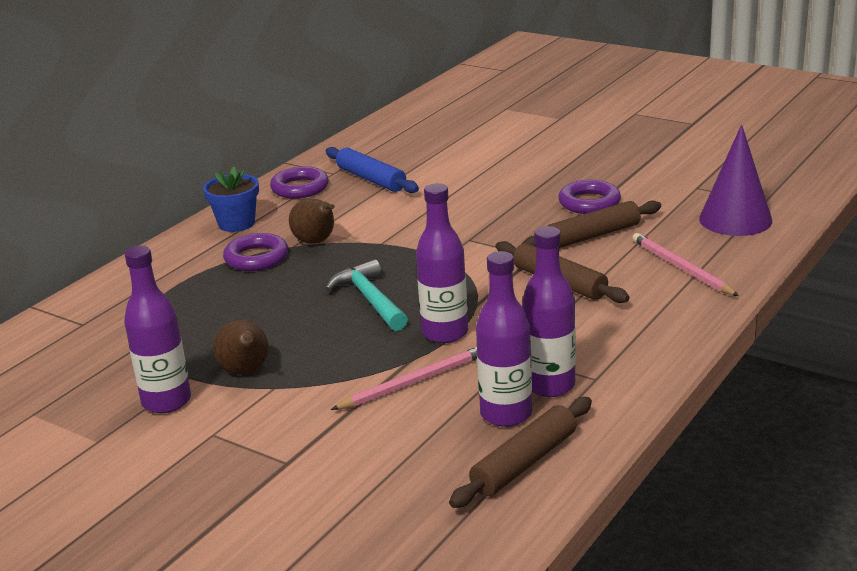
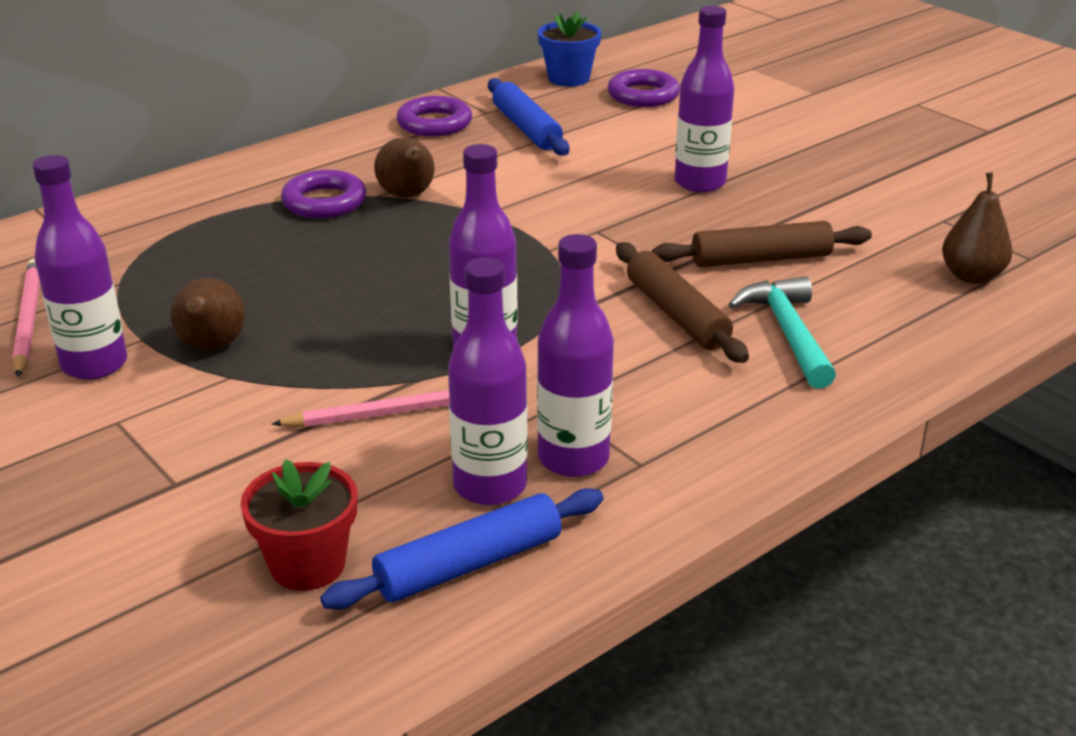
camera: 15 degrees right, 5 degrees up
(236, 223) = (331, 154): blue flower pot -> blue flower pot (568, 78)
(370, 300) = (422, 286): turquoise hammer -> turquoise hammer (787, 333)
(417, 489) = (307, 565): none -> red flower pot
(520, 193) = (700, 183): none -> purple bottle
(524, 463) = (469, 564): brown rolling pin -> blue rolling pin
(589, 203) = (783, 213): purple ring -> purple ring (643, 95)
(682, 268) = (855, 330): pink pencil -> pink pencil (28, 320)
(735, 219) = (971, 276): purple cone -> brown pear

